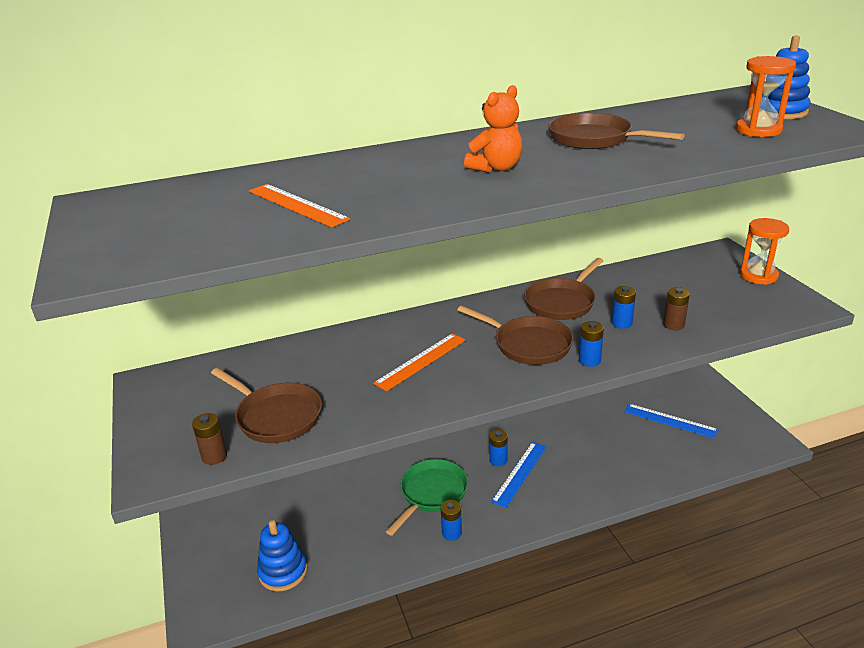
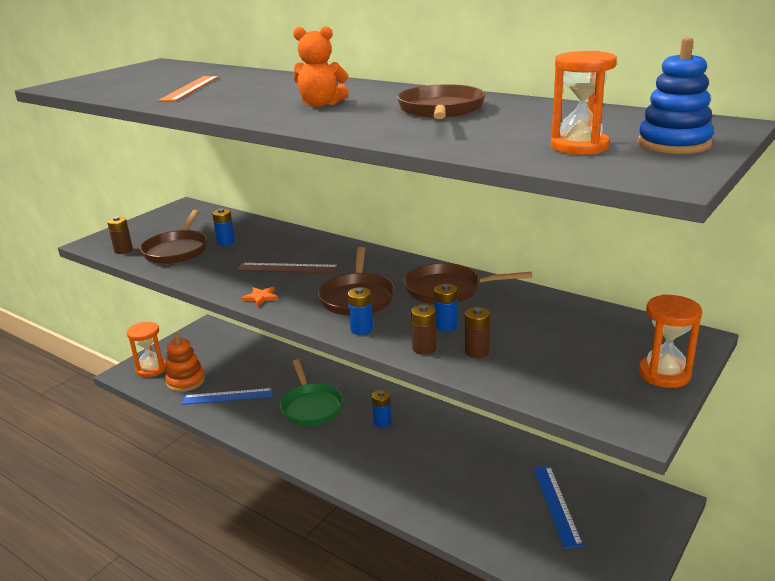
camera: 55 degrees right, 5 degrees down
(221, 594) = (151, 369): none -> orange hourglass
(283, 571) = (186, 381): blue stacking toy -> orange stacking toy
(421, 361) = (288, 268): orange ruler -> brown ruler
(431, 494) = (311, 406): green pan -> green pan turned 75 degrees clockwise
(451, 533) = (277, 434): blue battery -> blue battery (226, 242)
(467, 393) = (261, 297): none -> orange star
(519, 473) = (377, 439): blue ruler -> blue ruler (228, 396)
(649, 343) = (424, 348): none -> brown battery

